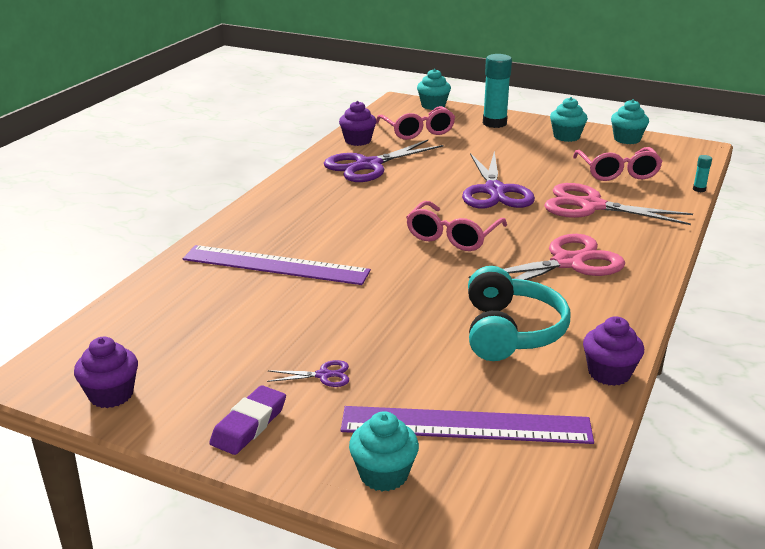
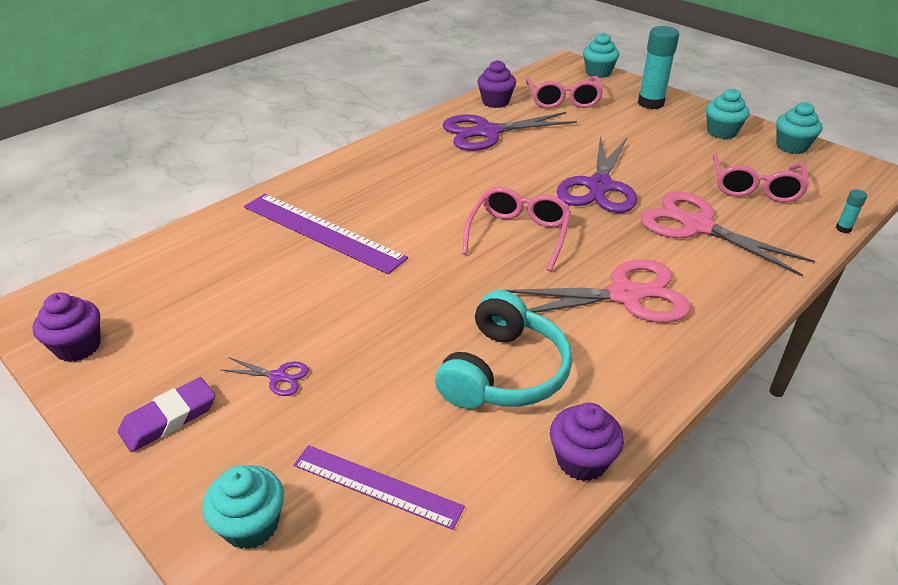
camera: 20 degrees right, 10 degrees up
(452, 236) = (518, 234): pink glasses -> pink glasses turned 150 degrees clockwise
(466, 425) = (376, 486): purple ruler -> purple ruler, size x0.63

